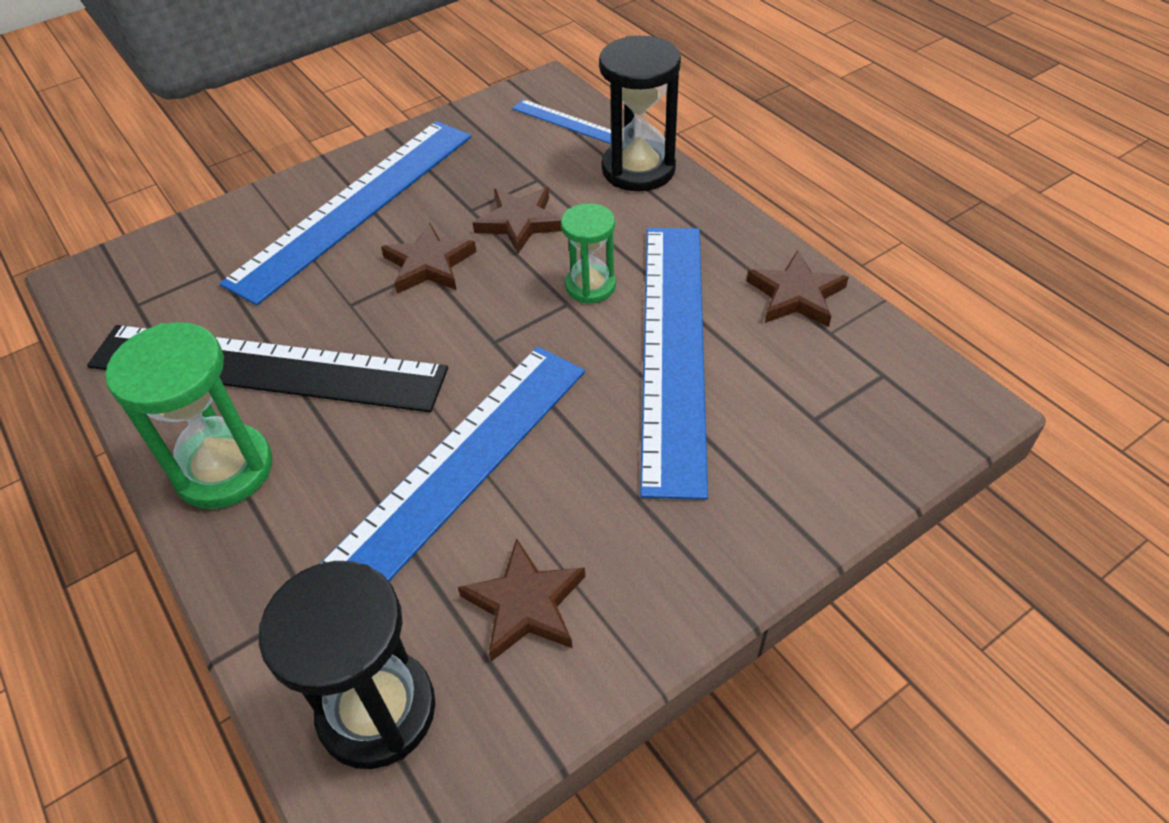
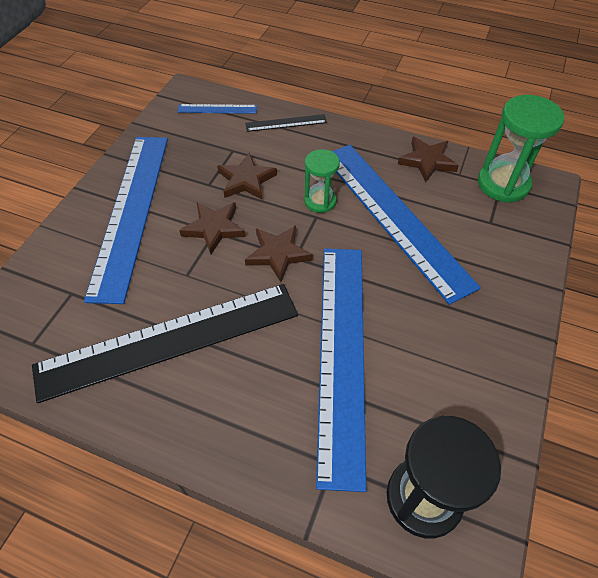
camera: 35 degrees left, 5 degrees up
(224, 469) = (202, 417): green hourglass -> green hourglass (503, 184)
(525, 604) = (445, 393): brown star -> brown star (278, 254)
(638, 169) = (286, 123): black hourglass -> black ruler

